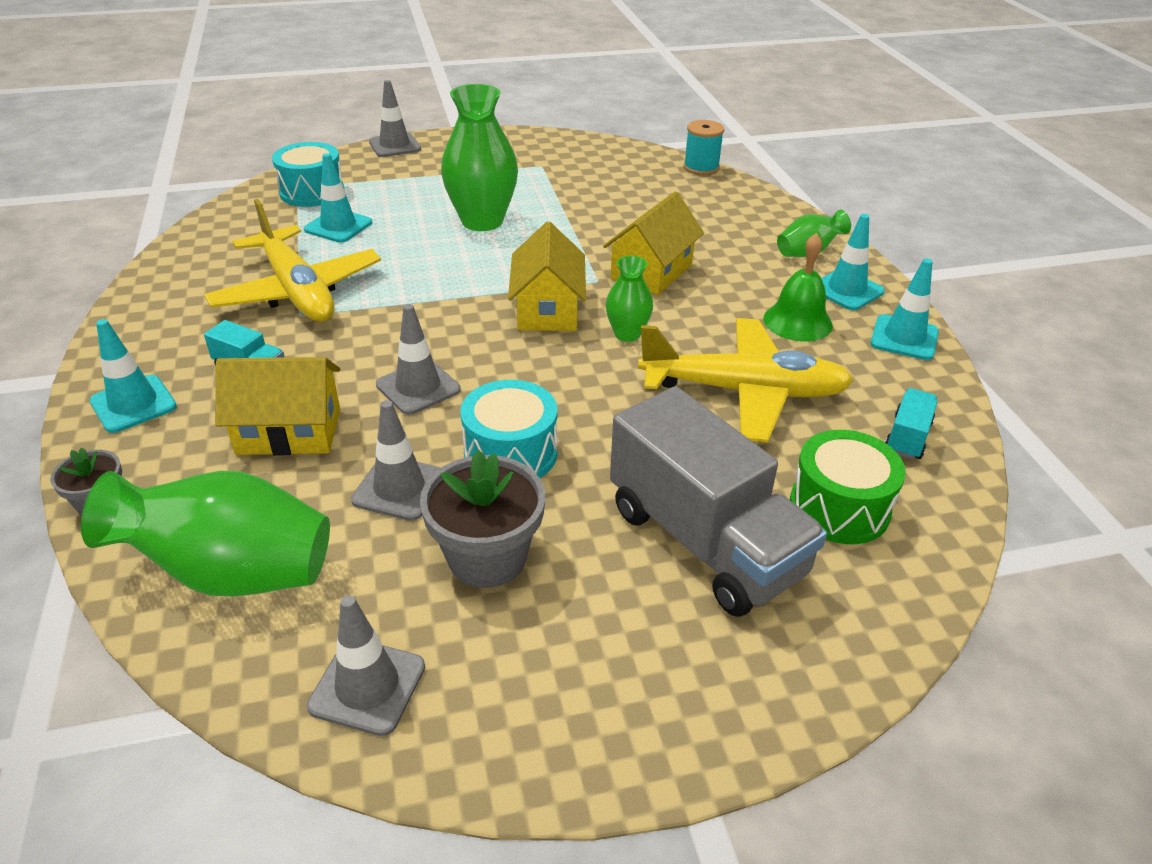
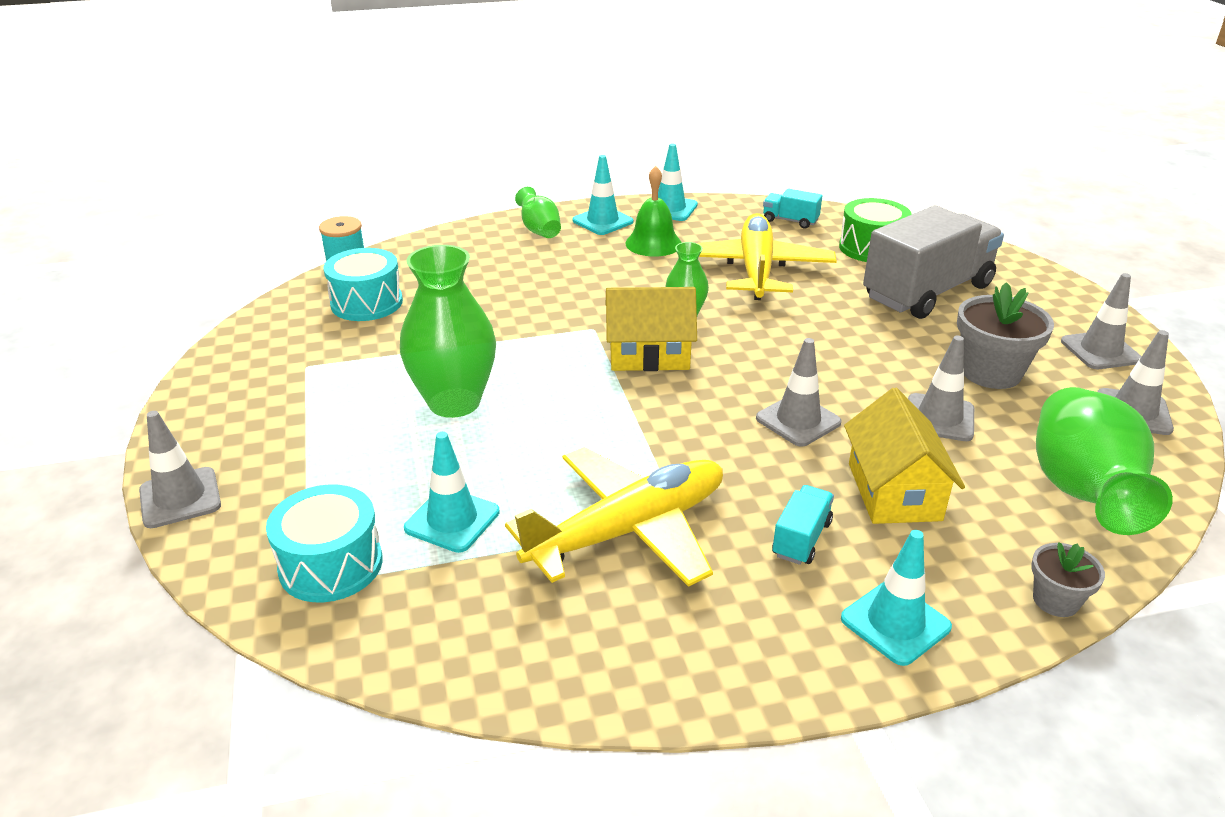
camera: 90 degrees left, 5 degrees down
(510, 453) = (871, 367): turquoise drum -> turquoise drum (367, 303)
(532, 706) = (1100, 351): none -> grey traffic cone
(651, 272) = (574, 301): yellow house -> none

